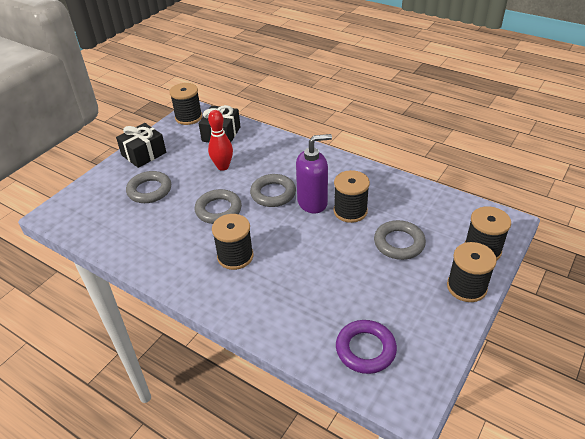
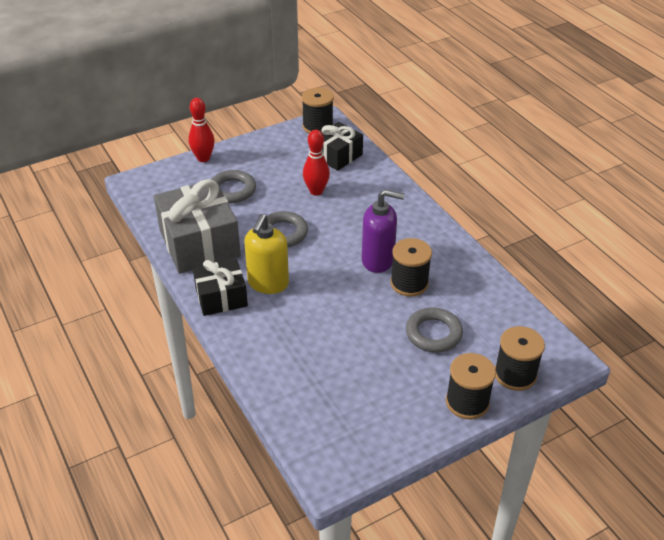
camera: 25 degrees right, 0 degrees up
(105, 173) = (203, 158): none -> red bowling pin
(144, 154) = (250, 151): black gift -> black gift (221, 297)
(149, 246) = (199, 243): none -> grey gift
(235, 256) = (268, 283): black spool -> yellow soap dispenser
(273, 193) = (345, 237): grey ring -> none
(365, 349) = (325, 414): purple ring -> none

